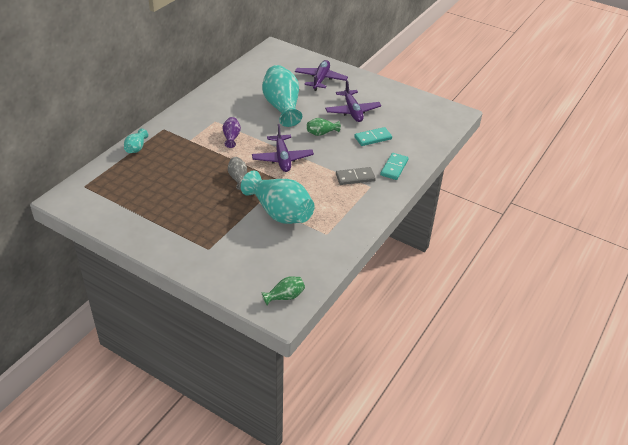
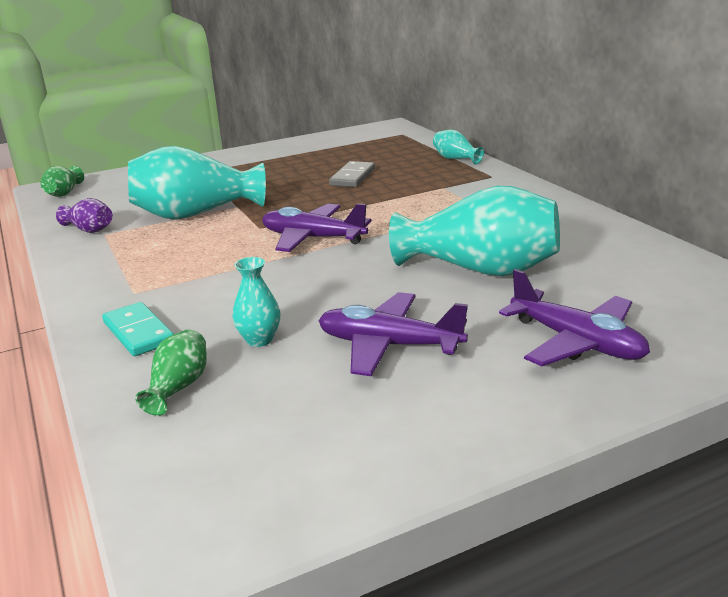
camera: 125 degrees right, 15 degrees down
(231, 137) = (419, 213): purple vase -> purple vase (89, 230)
(238, 178) = (307, 202): grey vase -> none
(321, 133) = (345, 287): green vase -> green vase (178, 387)
(355, 177) = (176, 285): grey domino -> grey domino (353, 177)
(373, 138) = (259, 340): turquoise domino -> turquoise vase

